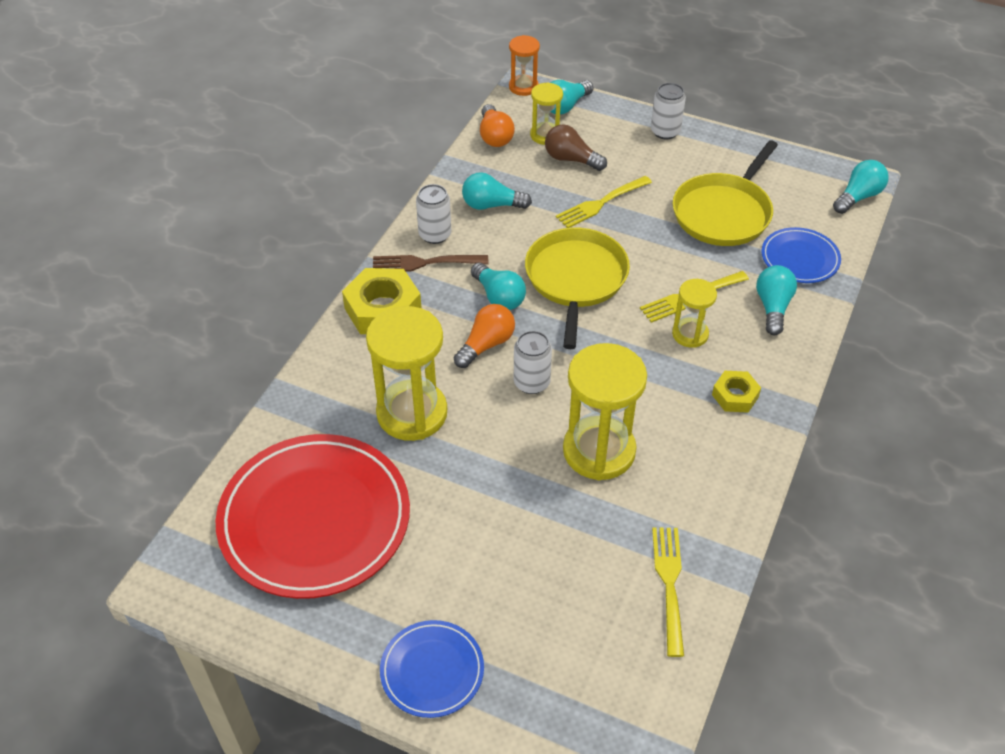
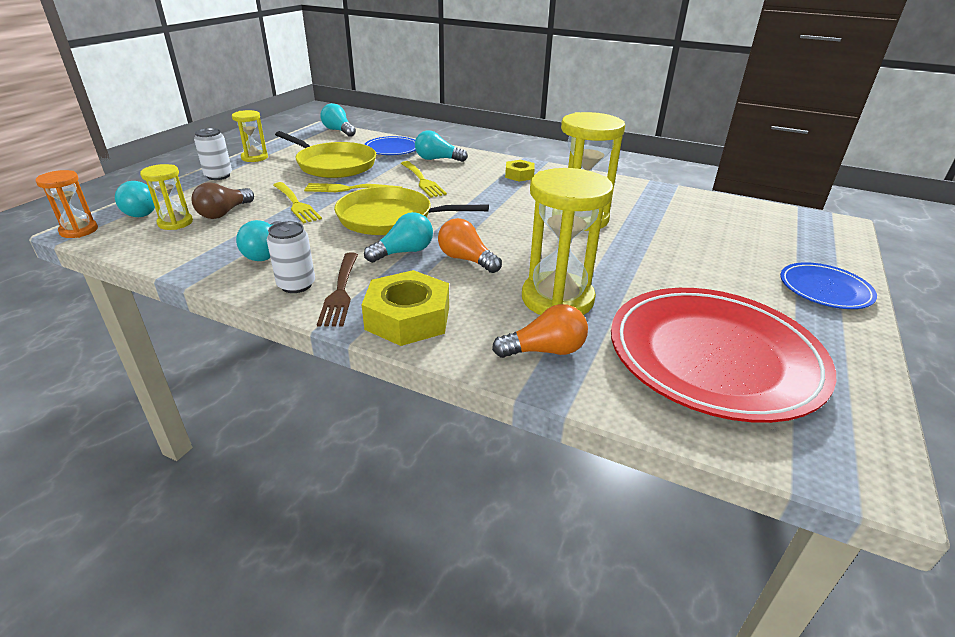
camera: 90 degrees left, 15 degrees down
(495, 136) = (151, 248): orange light bulb -> orange light bulb (544, 350)
(531, 382) = (512, 241): white can -> none
(669, 585) = (686, 203): yellow fork -> yellow fork (350, 189)
(690, 334) = (460, 183): yellow hourglass -> yellow hourglass (254, 158)

